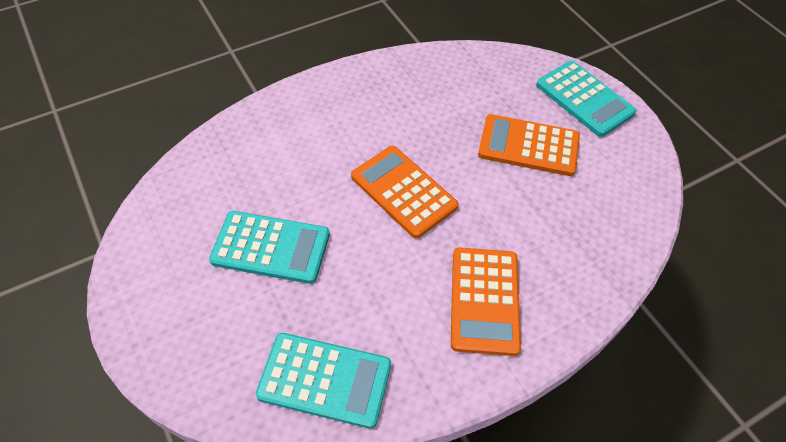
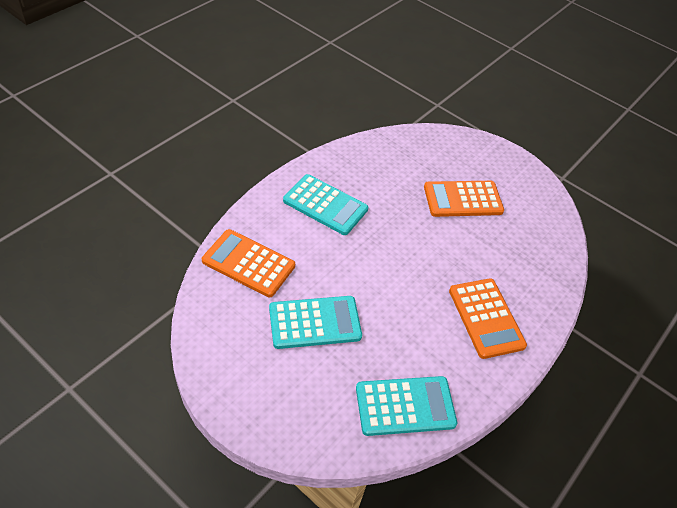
camera: 25 degrees left, 5 degrees down
(403, 191) = (391, 255): orange calculator -> orange calculator (248, 263)
(584, 99) = (484, 156): turquoise calculator -> turquoise calculator (325, 205)

